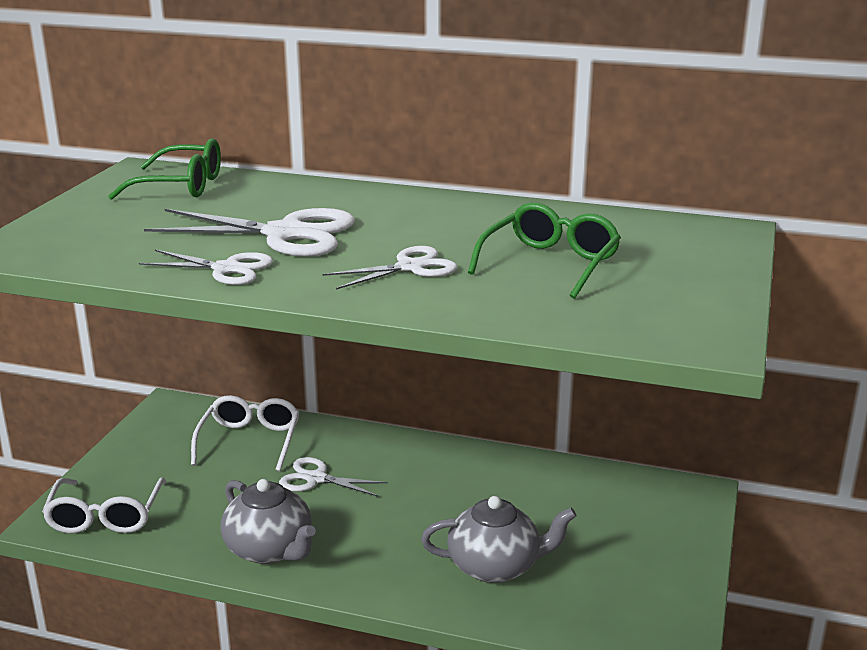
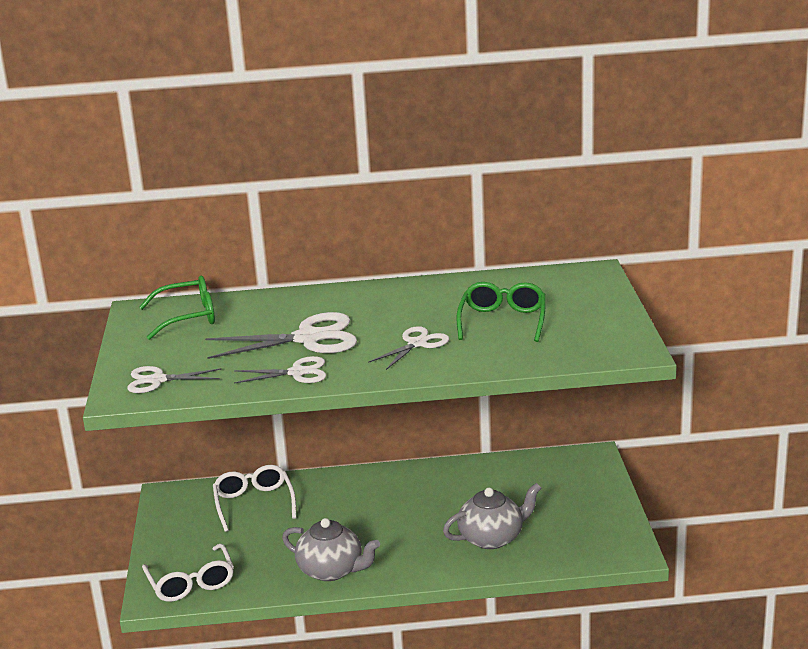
camera: 20 degrees left, 0 degrees up
(316, 478) = (326, 516): white scissors -> white scissors (157, 380)

